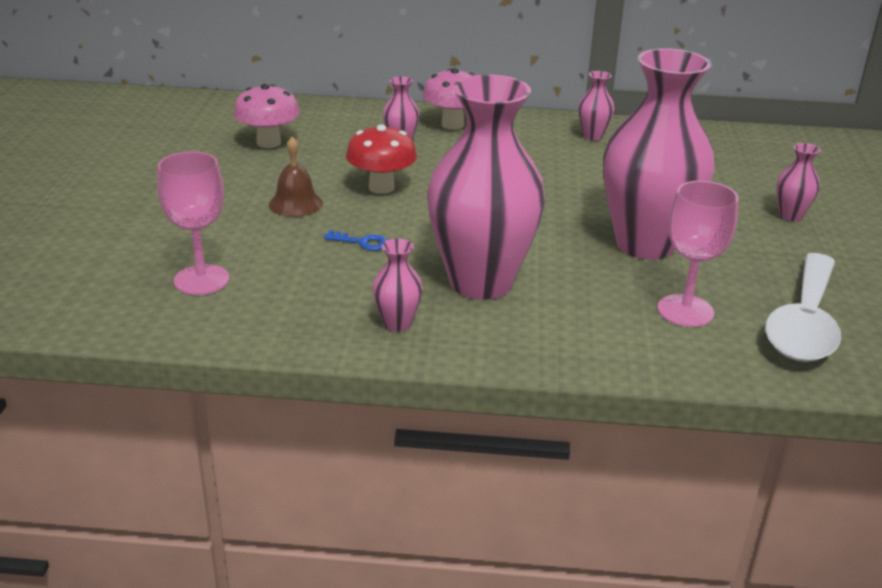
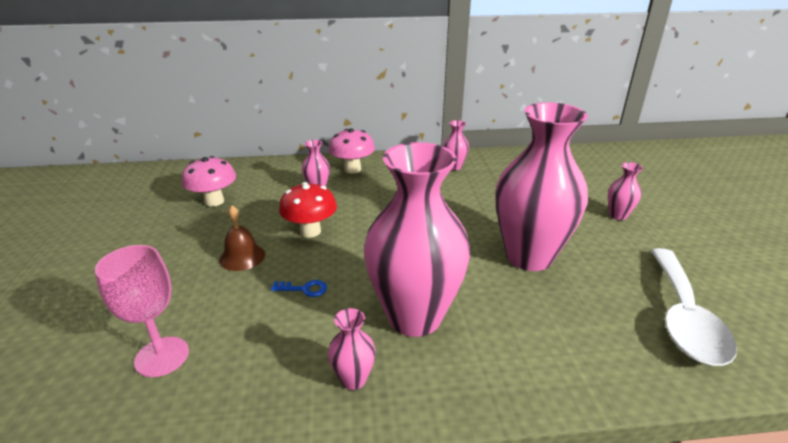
camera: 10 degrees left, 0 degrees up
(685, 311) = (588, 320): pink goblet -> none

